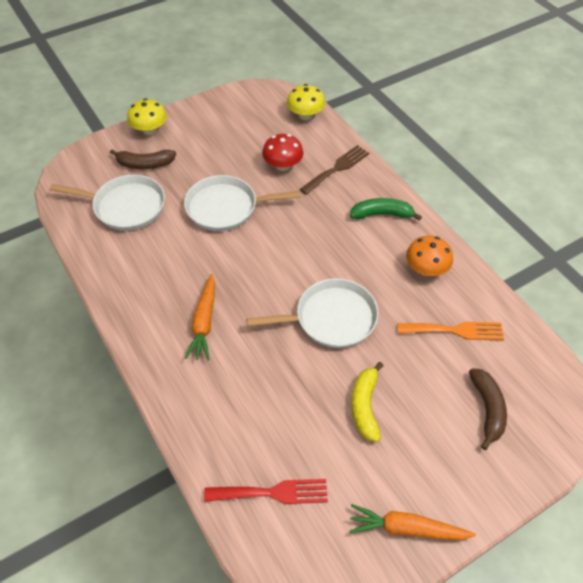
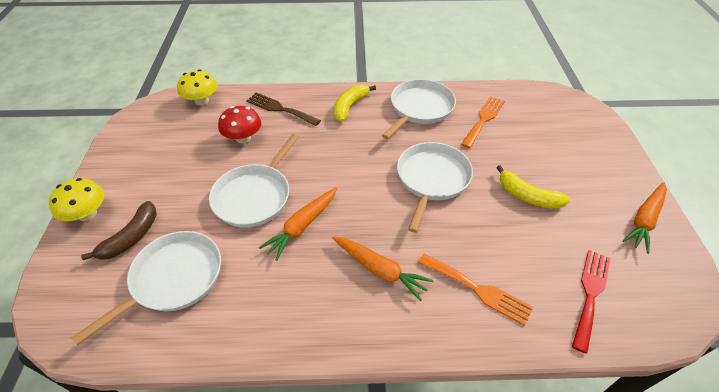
camera: 60 degrees left, 5 degrees down
(216, 252) = (302, 226): none -> orange carrot
(225, 399) = (478, 289): none -> orange fork
(337, 168) = (280, 109): brown fork -> brown fork turned 45 degrees counterclockwise
(382, 214) = (350, 106): green banana -> yellow banana
(426, 269) = (419, 108): orange mushroom -> white pan
(487, 409) = (557, 135): brown banana -> none

